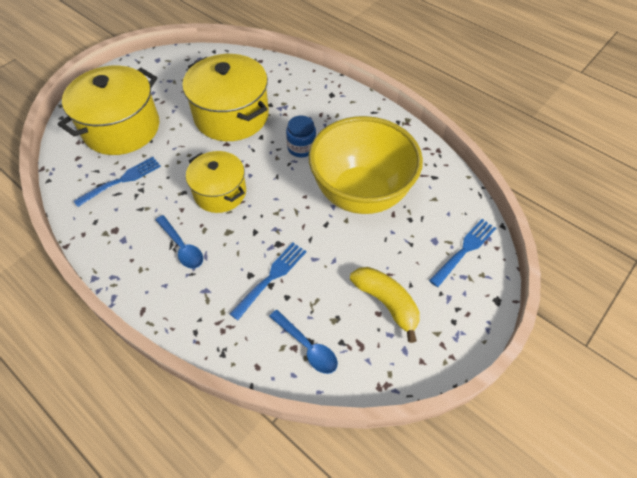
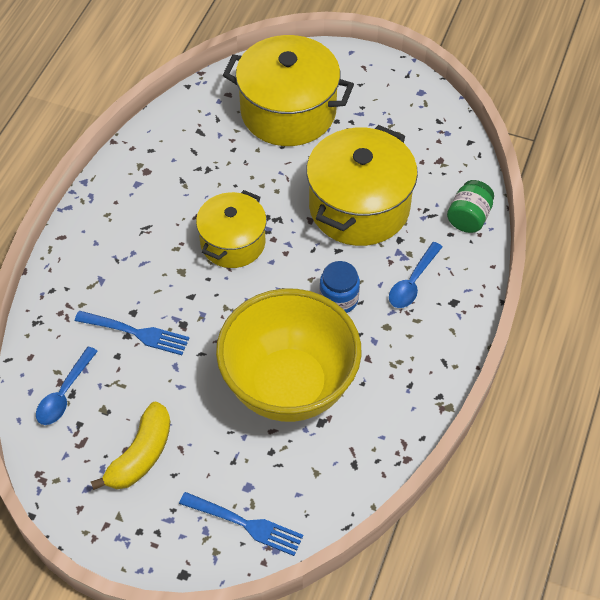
camera: 70 degrees right, 0 degrees up
(121, 181) = (212, 147): blue fork -> none
(182, 247) = (146, 238): blue spoon -> blue spoon (413, 282)
(272, 69) = (469, 217): none -> green jar

